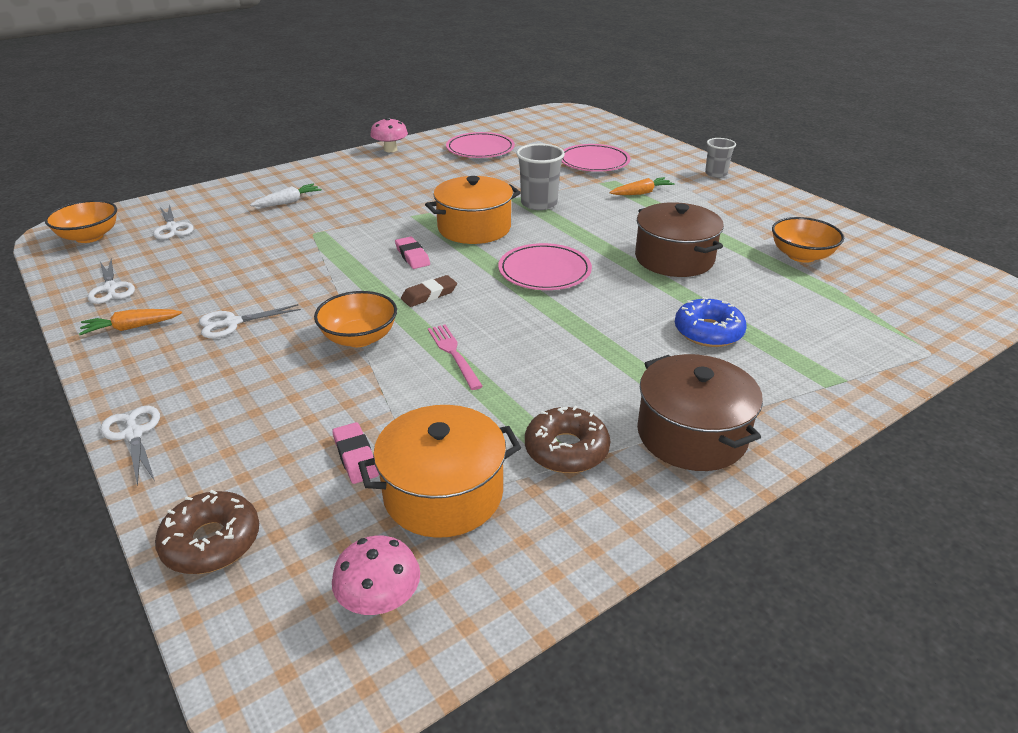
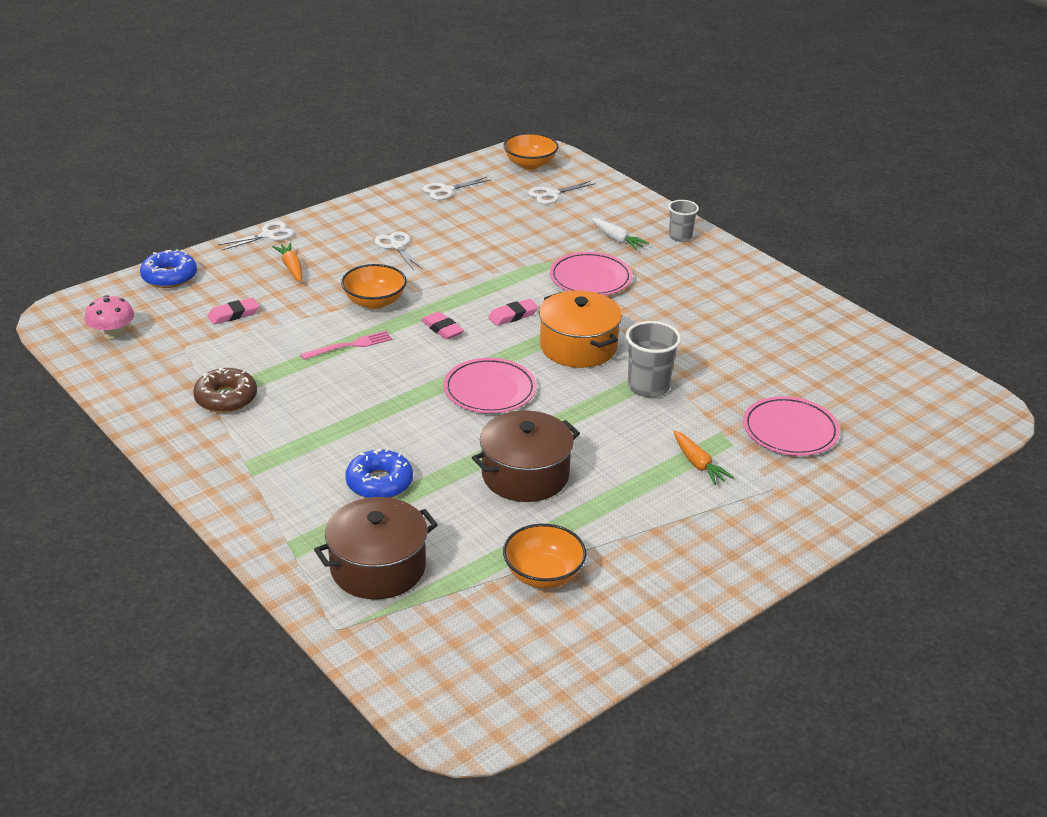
camera: 85 degrees right, 0 degrees up
(132, 327) = (391, 210): orange carrot -> orange carrot (291, 268)
(211, 542) = (169, 277): brown donut -> blue donut
(390, 149) = (776, 282): pink mushroom -> none
(429, 295) = (442, 329): brown eraser -> pink eraser
(443, 493) = (192, 349): orange pot -> none
(480, 149) = (801, 343): pink plate -> pink plate (590, 278)
(691, 434) = (233, 458): brown pot -> brown pot (378, 567)
(716, 174) = (783, 536): grey cup -> grey cup (680, 237)

